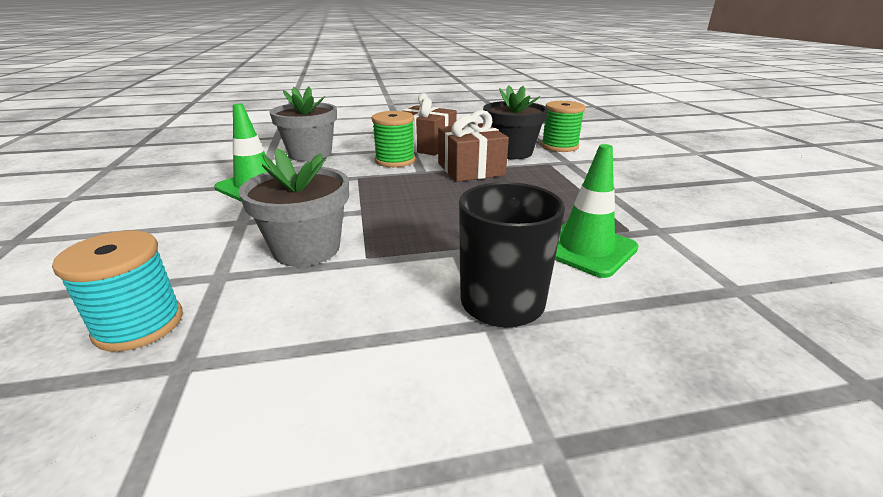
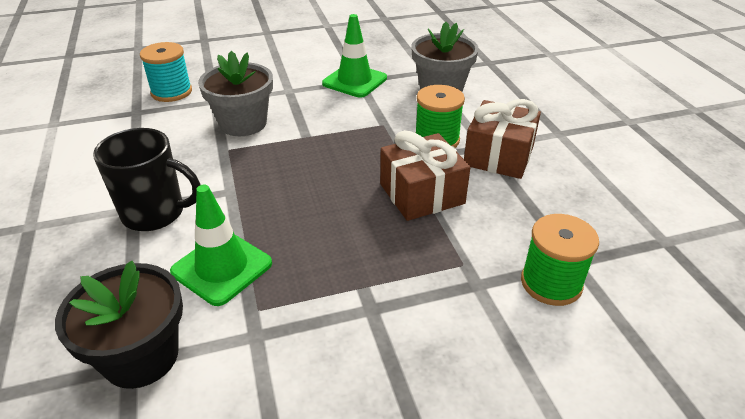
camera: 85 degrees right, 10 degrees up
(511, 152) = (499, 229): black flower pot -> black flower pot (141, 356)

